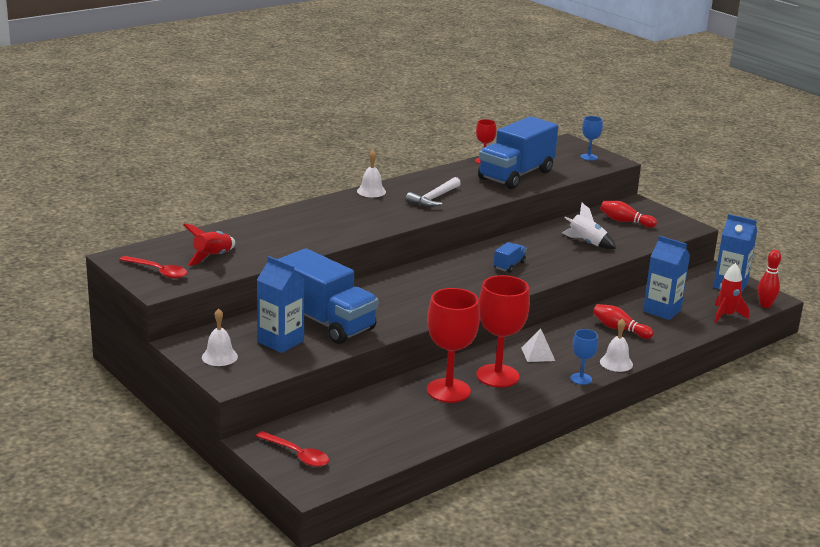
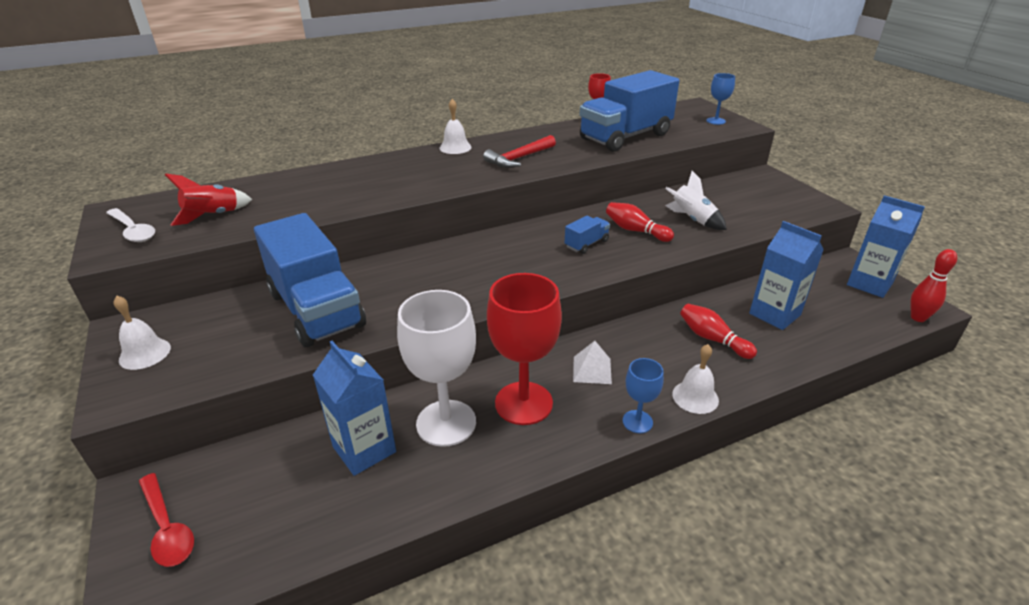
camera: 15 degrees right, 10 degrees up
(158, 271) = (133, 231): red spoon -> white spoon
(280, 341) = (239, 335): blue carton -> blue carton (364, 449)
(434, 198) = (519, 158): white hammer -> red hammer
(448, 391) = (446, 423): red goblet -> white goblet
(625, 221) = (745, 196): red bowling pin -> red bowling pin (635, 230)
(726, 316) = (862, 330): red rocket -> none

